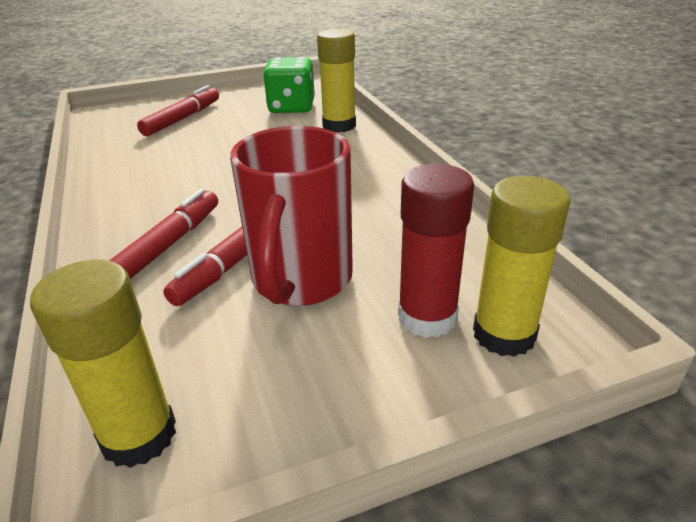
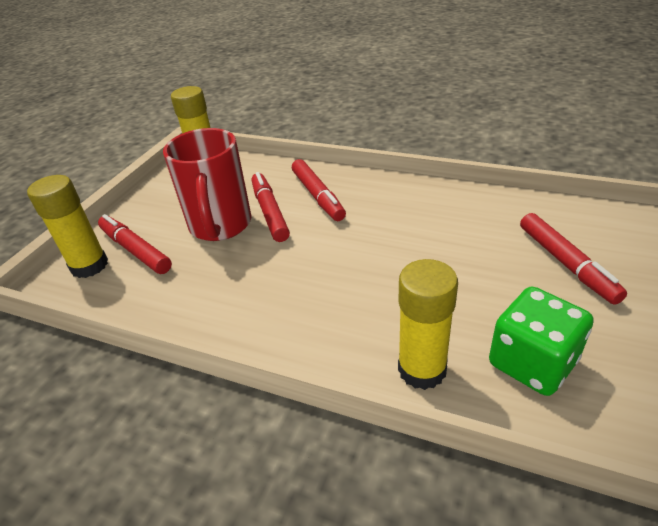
camera: 135 degrees right, 5 degrees up
(301, 281) = (220, 226): red mug -> red mug turned 150 degrees counterclockwise
(427, 317) = (135, 250): red glue stick -> red marker

